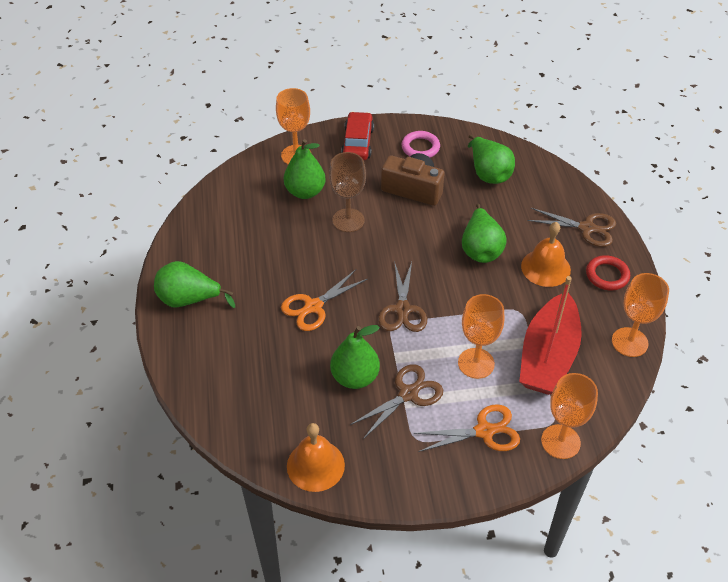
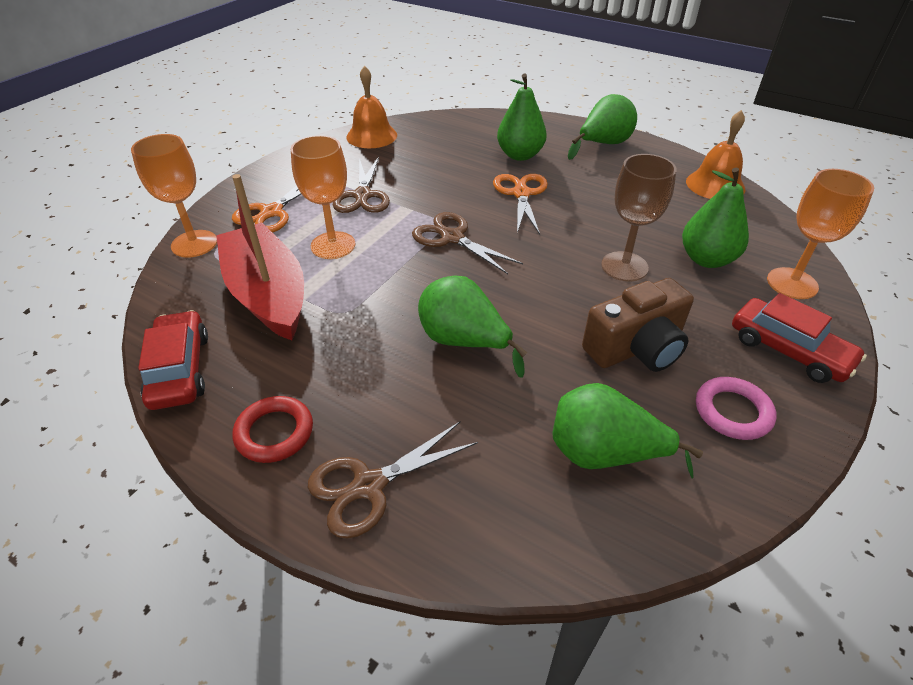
camera: 130 degrees right, 5 degrees down
(355, 377) = (417, 180): green pear -> green pear (520, 155)
(545, 268) = (365, 379): orange bell -> orange bell (715, 185)
(629, 342) = (180, 369): orange goblet -> red car

